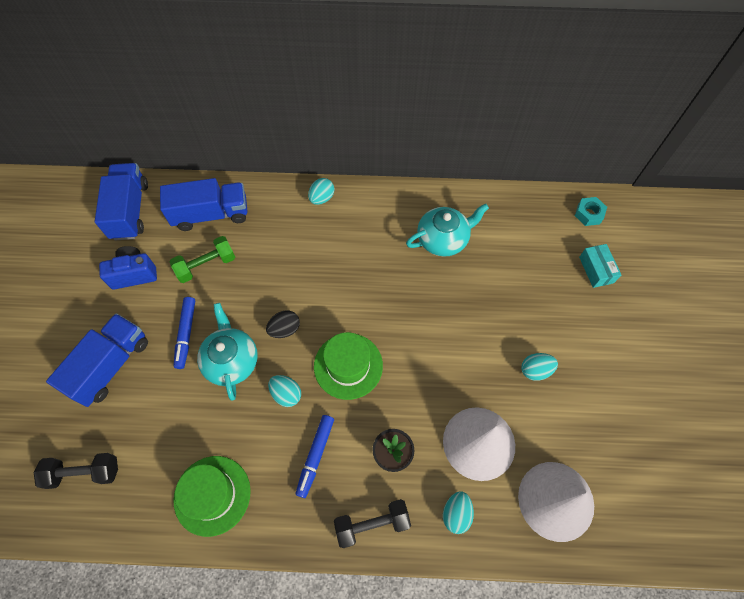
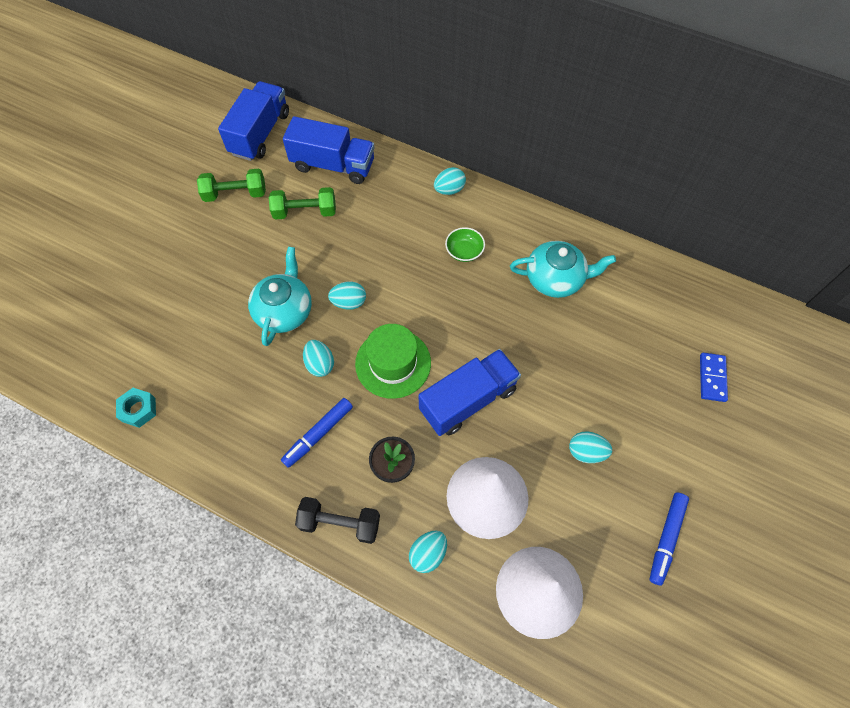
camera: 25 degrees right, 0 degrees up
(84, 472) = (107, 354): black dumbbell -> none
(111, 365) = (175, 269): blue truck -> blue truck (468, 400)
(134, 274) = (235, 194): blue camera -> green dumbbell
(186, 334) = (255, 268): blue marker -> blue marker (666, 539)
(212, 495) = (206, 425): green hat -> none
(285, 329) = (349, 302): black egg -> turquoise egg
(360, 246) = (464, 251): none -> green bowl
(588, 214) = (735, 316): turquoise nut -> turquoise nut (138, 409)
(596, 270) = (712, 378): turquoise box -> blue domino

